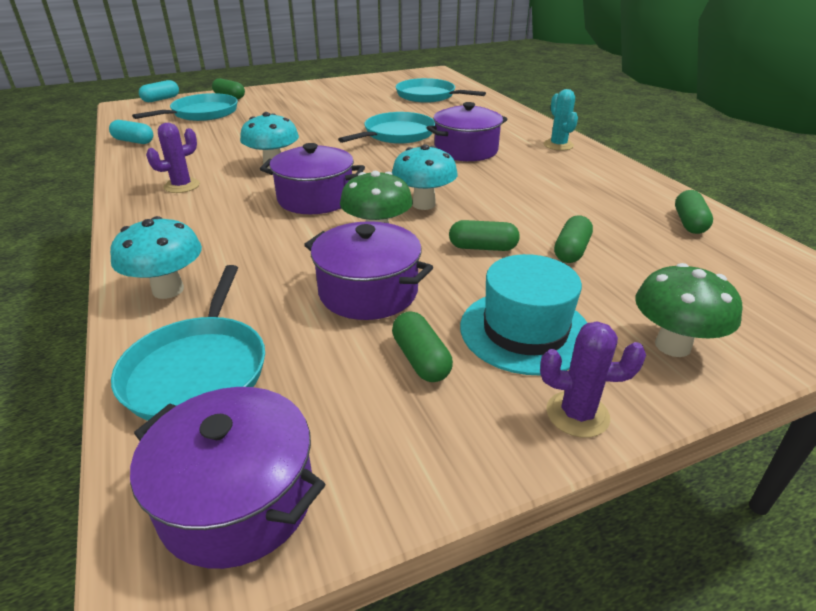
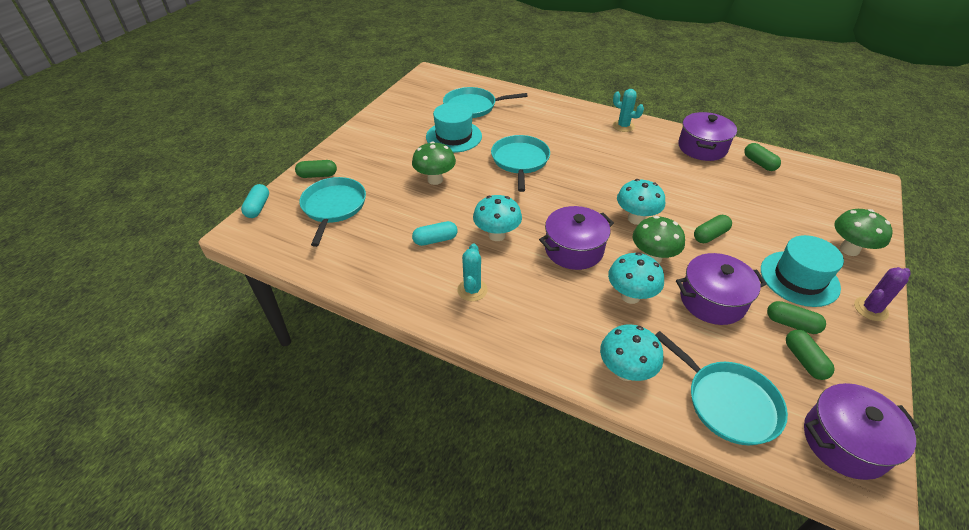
camera: 40 degrees left, 10 degrees up
(134, 141) = (341, 268): turquoise capsule -> turquoise capsule (435, 240)
(182, 186) = (472, 290): purple cactus -> turquoise cactus
(293, 248) = (630, 296): none -> turquoise mushroom
(301, 123) = (435, 180): none -> green mushroom
(372, 106) = (454, 136): none -> turquoise hat
(466, 150) = (584, 156): purple pot -> purple pot (702, 147)
(571, 251) = (745, 213): green capsule -> green capsule (804, 360)

